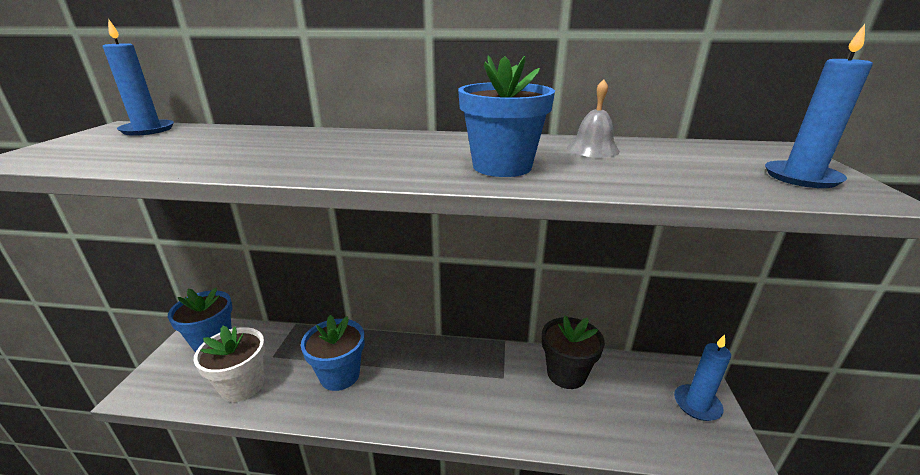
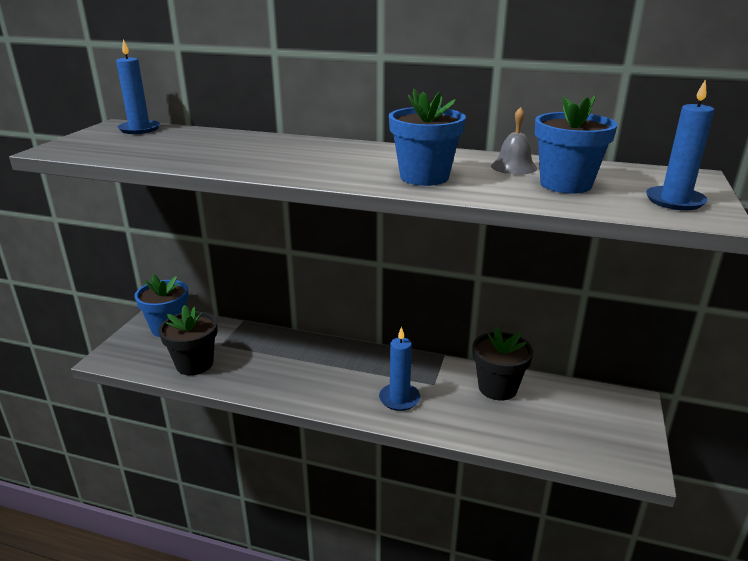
camera: 10 degrees right, 0 degrees up
(242, 386) = (194, 364): white flower pot -> black flower pot
(340, 375) = (280, 365): blue flower pot -> blue flower pot (565, 184)
(697, 404) = (620, 426): blue candle -> blue candle (399, 399)

